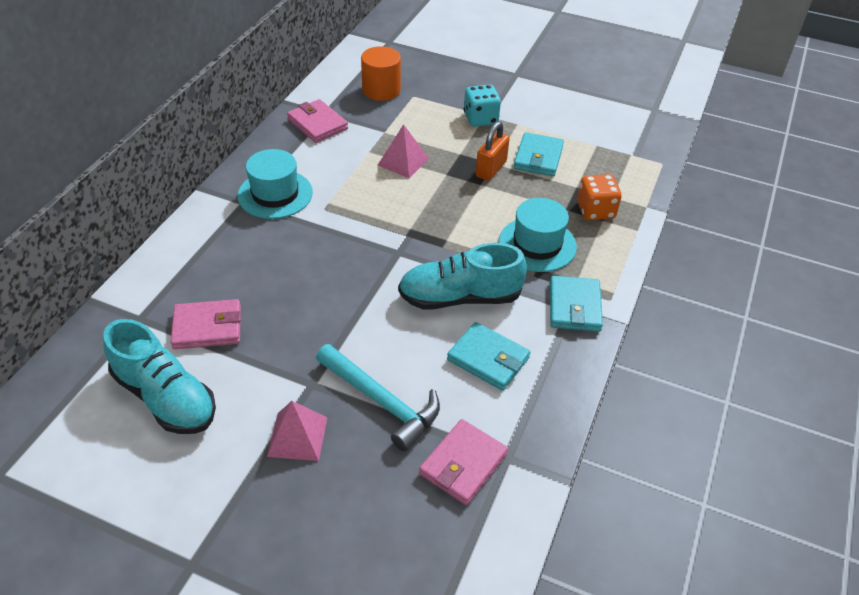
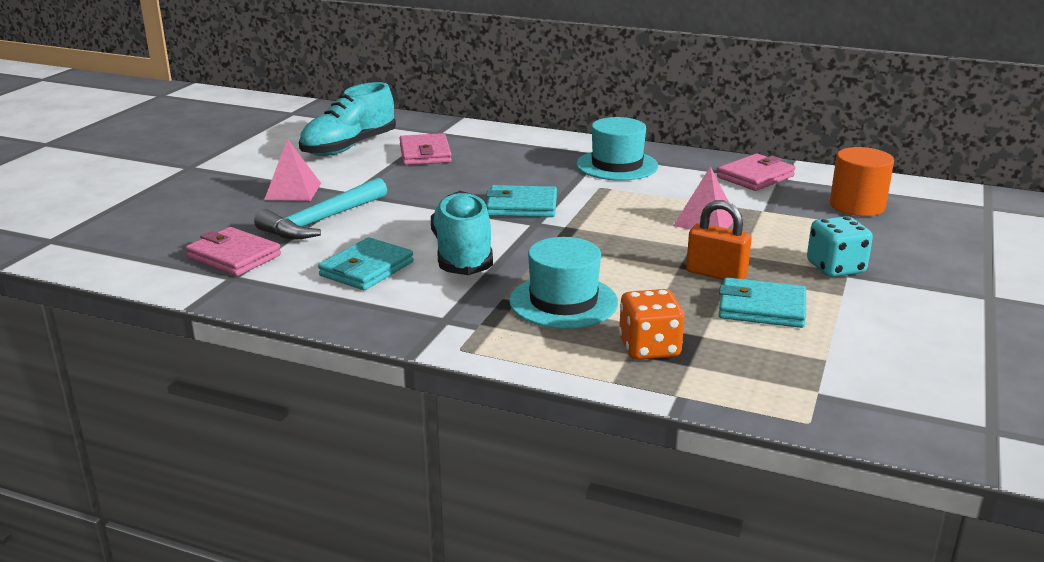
camera: 90 degrees right, 20 degrees down
(574, 307) = (446, 322): turquoise wallet -> turquoise wallet (522, 206)

